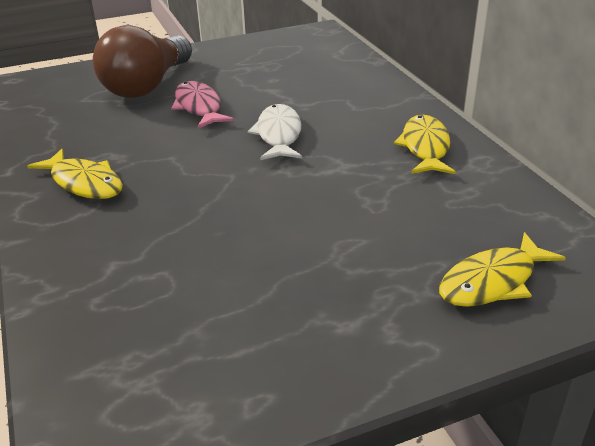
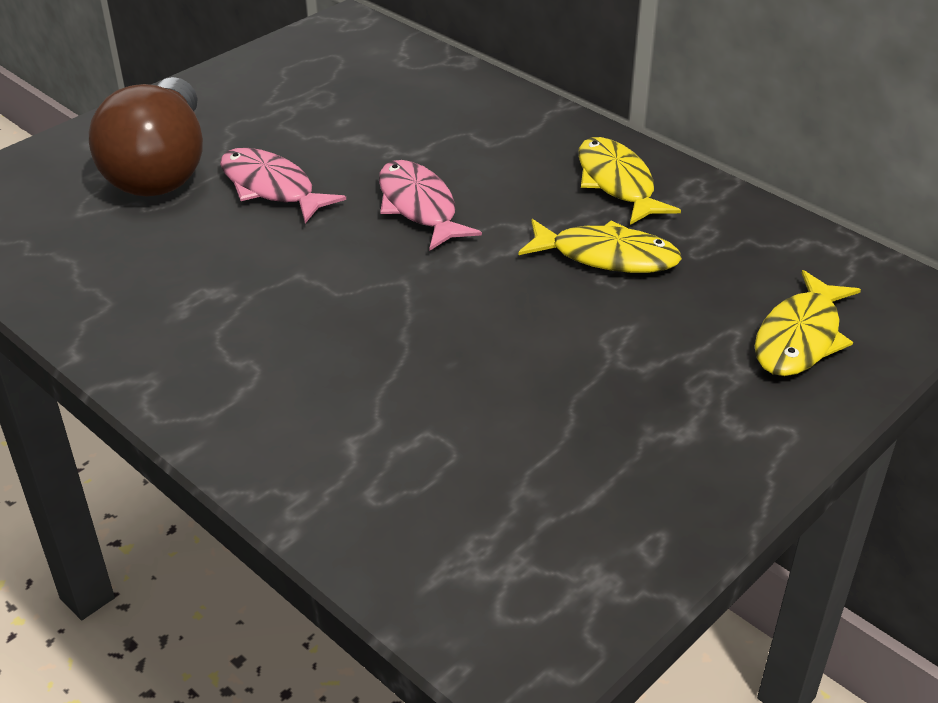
camera: 25 degrees left, 5 degrees up
(84, 183) = (207, 343): yellow fish -> yellow fish (606, 256)
(278, 135) = (419, 207): white fish -> pink fish

